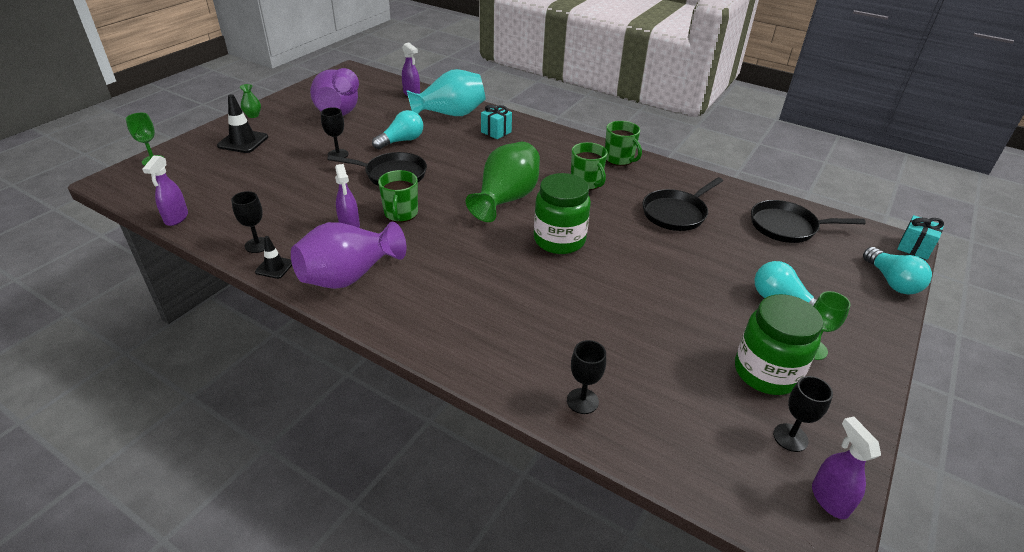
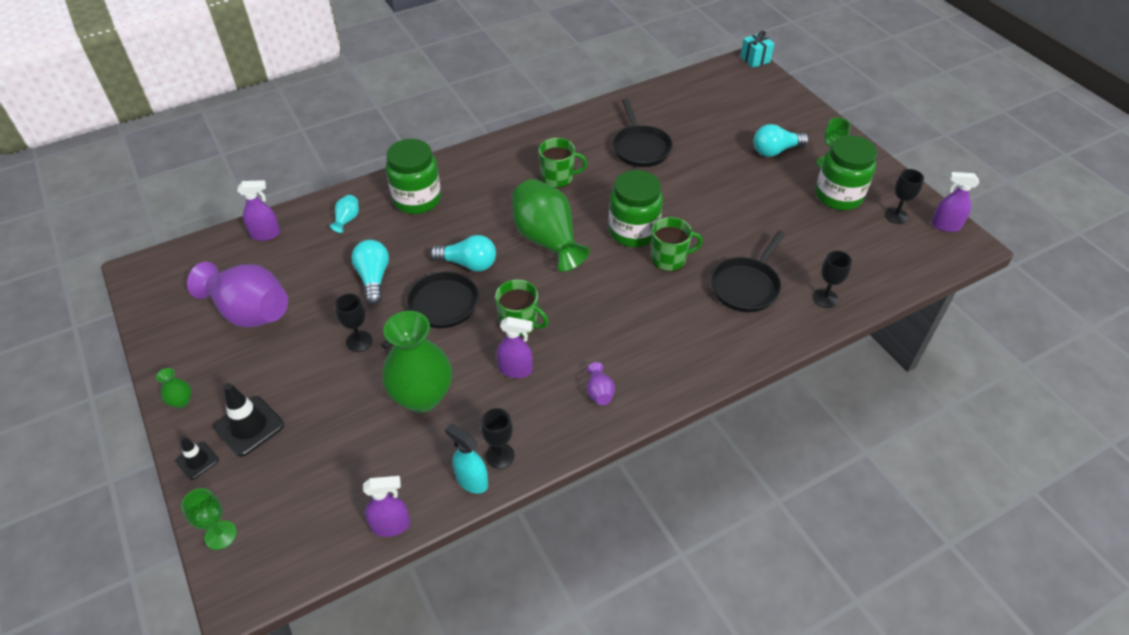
camera: 60 degrees left, 10 degrees up
(176, 218) = (391, 525): purple spray bottle -> purple spray bottle turned 45 degrees counterclockwise
(228, 239) = (471, 481): none -> turquoise spray bottle
(274, 267) = (549, 449): black traffic cone -> black traffic cone (197, 460)
(300, 194) = (422, 396): none -> green vase
(349, 276) = (599, 392): purple vase -> purple vase, size x0.41
(450, 114) = (347, 220): turquoise vase -> turquoise vase, size x0.41
(496, 132) = (417, 199): turquoise gift -> green jar
(619, 159) = (535, 140): green mug -> green mug (669, 259)
(787, 227) = (695, 101): black pan -> black pan (746, 286)
(891, 281) = (783, 91): turquoise light bulb -> turquoise light bulb (468, 264)

